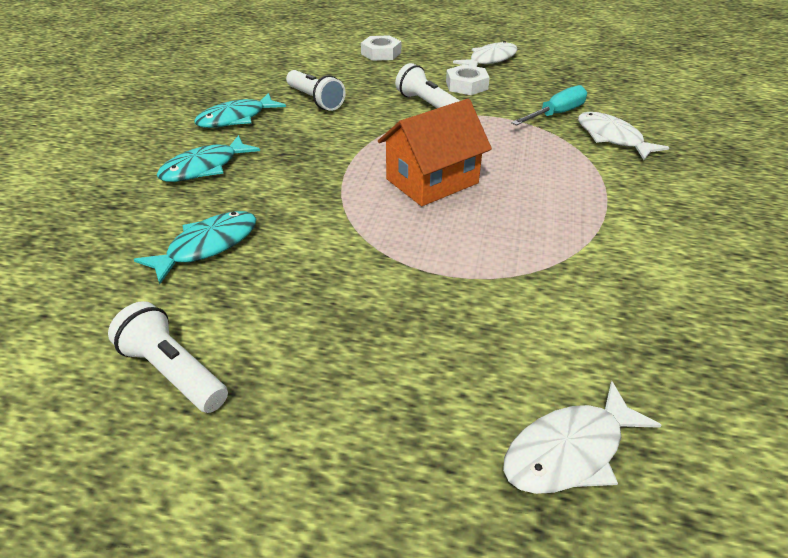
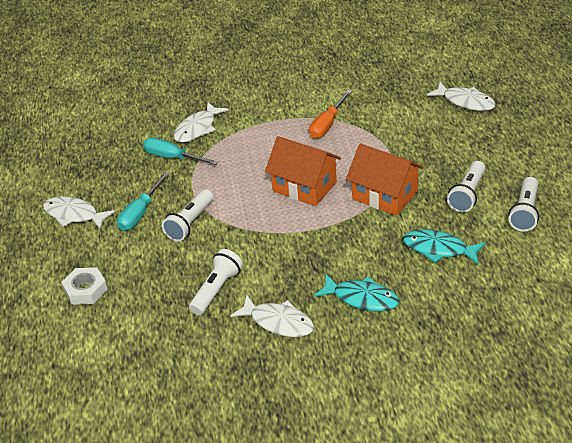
camera: 110 degrees left, 0 degrees up
(236, 118) = (278, 322): turquoise fish -> white fish
(282, 320) = (467, 195): none -> white flashlight
(358, 237) = (384, 195): none -> orange house
(466, 85) = (140, 213): white nut -> turquoise screwdriver
(571, 237) = (327, 124): none -> orange screwdriver

